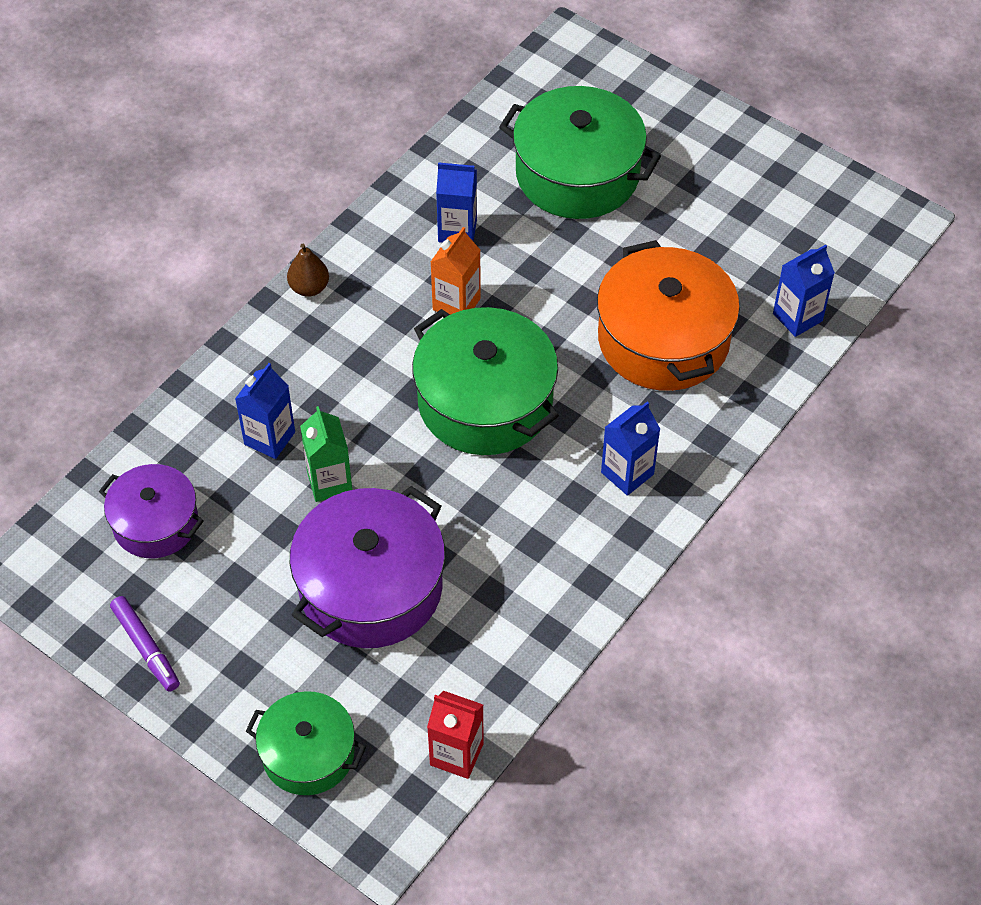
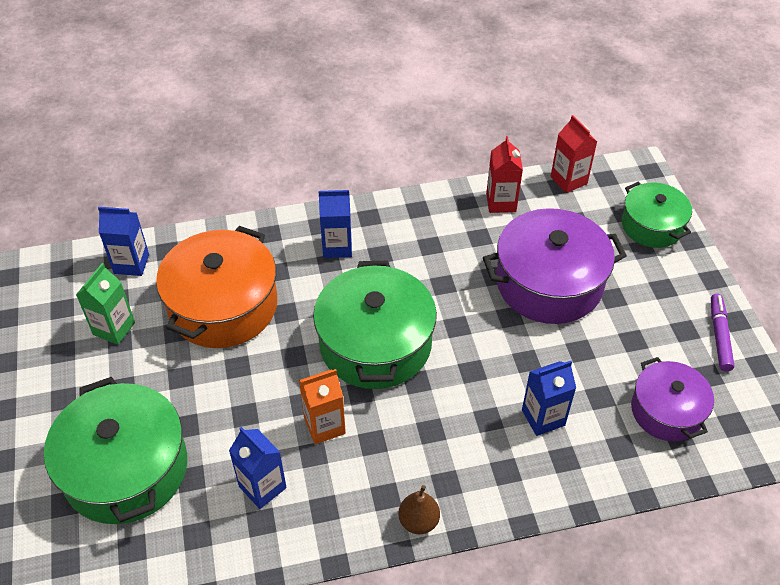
camera: 140 degrees left, 5 degrees down
(329, 482) = (524, 360): green carton -> green carton (114, 328)
(508, 659) = (501, 202): none -> red carton

